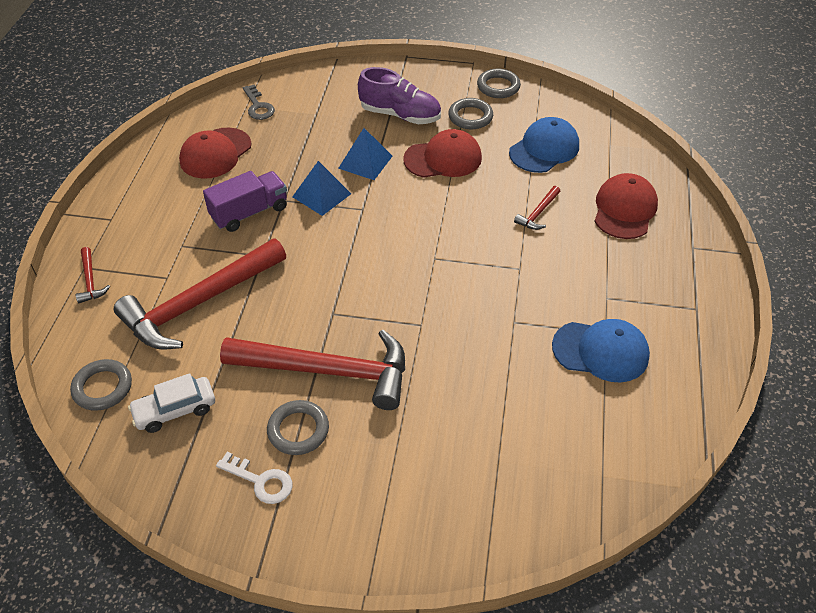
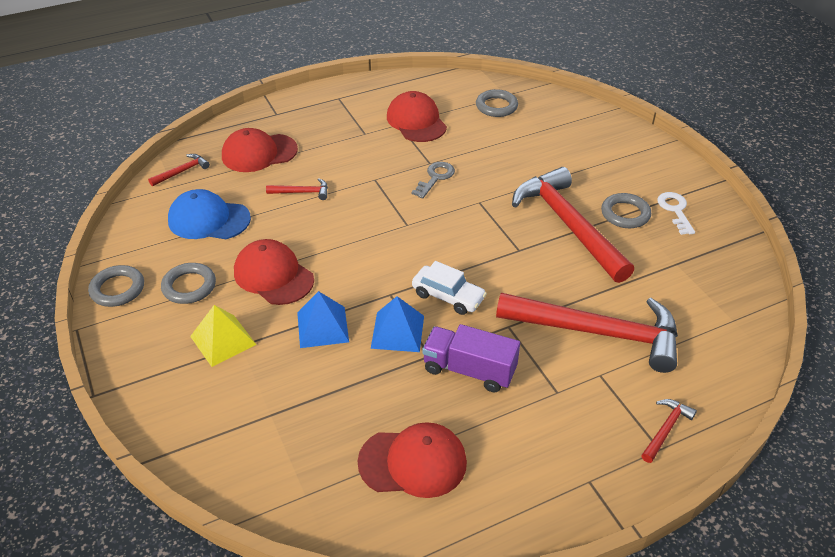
camera: 125 degrees left, 5 degrees down
(102, 387) = (728, 334): grey ring -> grey ring (496, 106)
(175, 410) = (689, 280): white car -> white car (448, 296)
(258, 106) = (297, 481): grey key -> grey key (435, 178)
(400, 115) = (223, 340): purple shoe -> yellow pyramid
(601, 351) = (416, 121): blue cap -> red cap
(628, 155) = (182, 171): none -> red hammer

